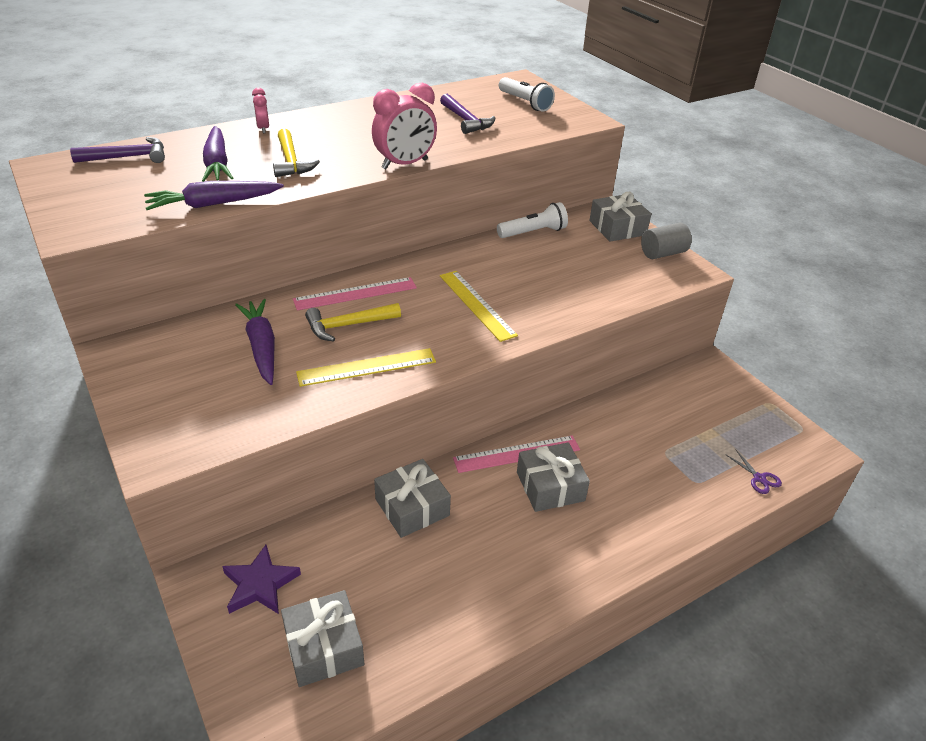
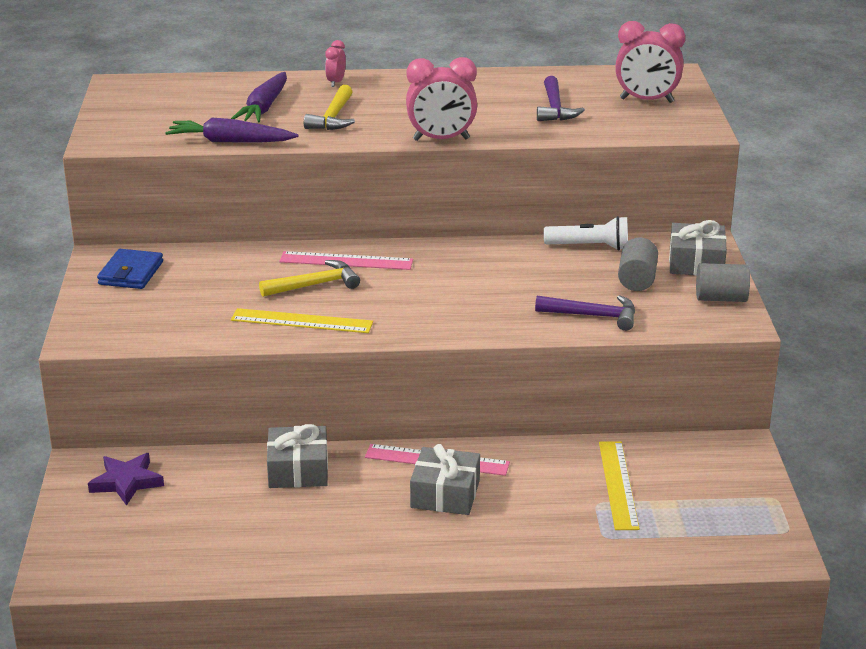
camera: 30 degrees right, 10 degrees down
(128, 157) = (191, 88): purple hammer -> purple hammer (593, 316)
(158, 361) = (131, 273): none -> blue wallet
(261, 347) = (224, 283): purple carrot -> none
(324, 647) = (144, 537): grey gift -> none
(348, 325) = (315, 285): yellow hammer -> yellow hammer turned 150 degrees clockwise
(476, 305) = (456, 297): yellow ruler -> yellow ruler (618, 484)
(525, 103) = (646, 100): white flashlight -> pink clock
(592, 252) = (637, 280): none -> grey cylinder
(759, 478) = (680, 554): purple scissors -> none

